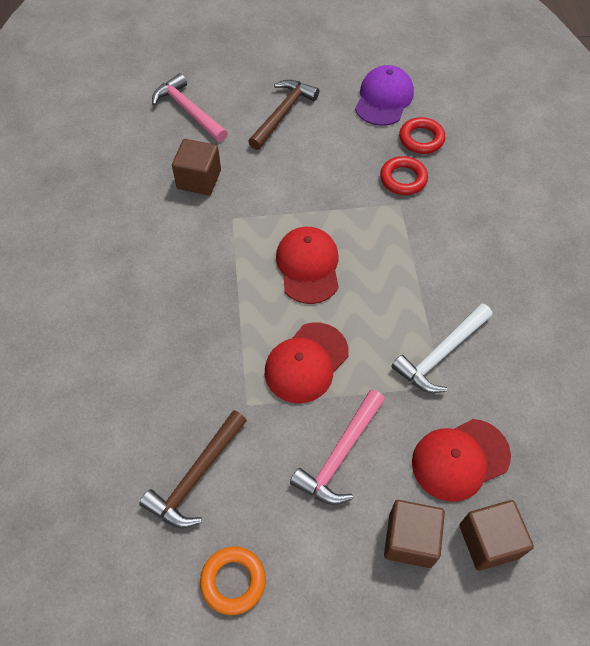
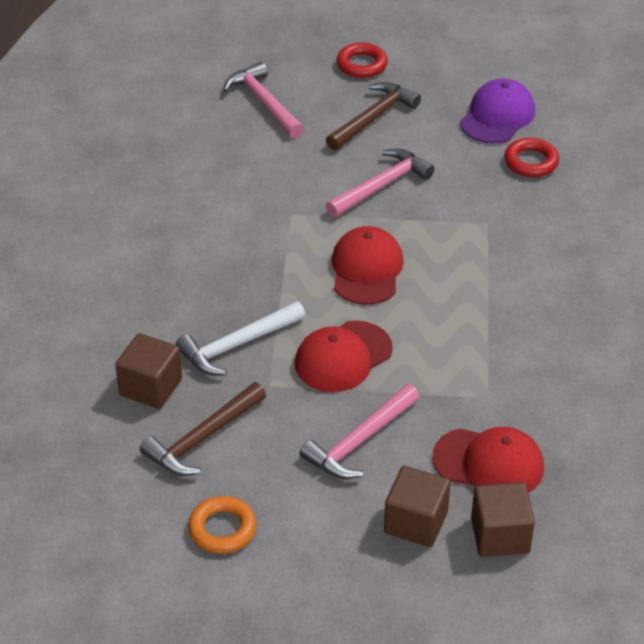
camera: 10 degrees right, 15 degrees down
(199, 179) = (261, 172): brown cube -> brown cube (151, 387)
(303, 179) = (381, 186): none -> pink hammer
(403, 179) = (498, 199): red ring -> red ring (362, 65)
(441, 354) = (495, 369): white hammer -> white hammer (237, 345)
(460, 459) = (489, 463): red cap -> red cap turned 150 degrees counterclockwise

